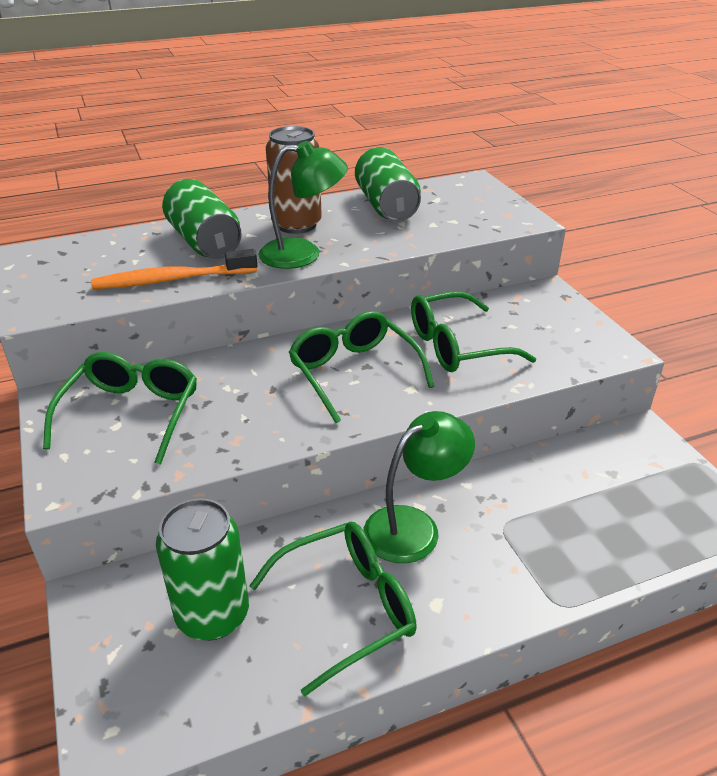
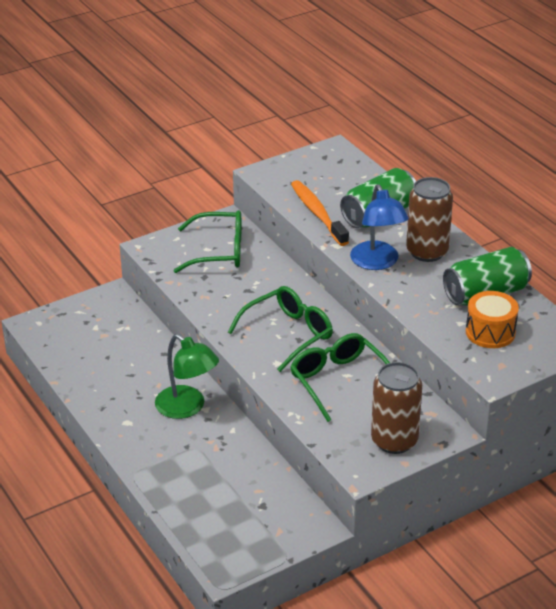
camera: 80 degrees right, 0 degrees up
(213, 615) = (107, 339): green can -> none
(303, 254) = (377, 262): green lamp -> blue lamp
(346, 608) = (119, 387): green glasses -> none
(453, 212) = (490, 332): none -> orange drum
(564, 323) = (394, 441): none -> brown can

